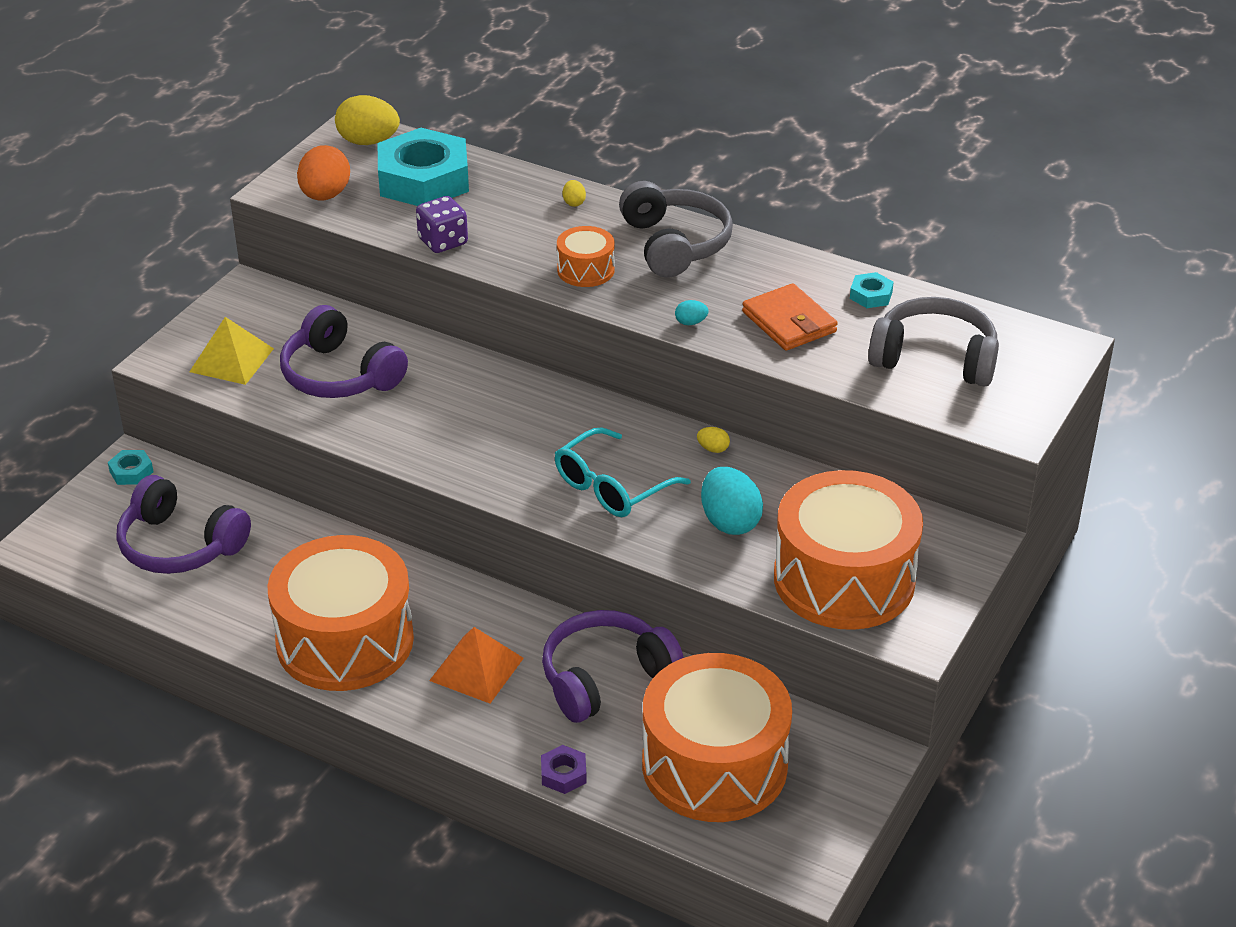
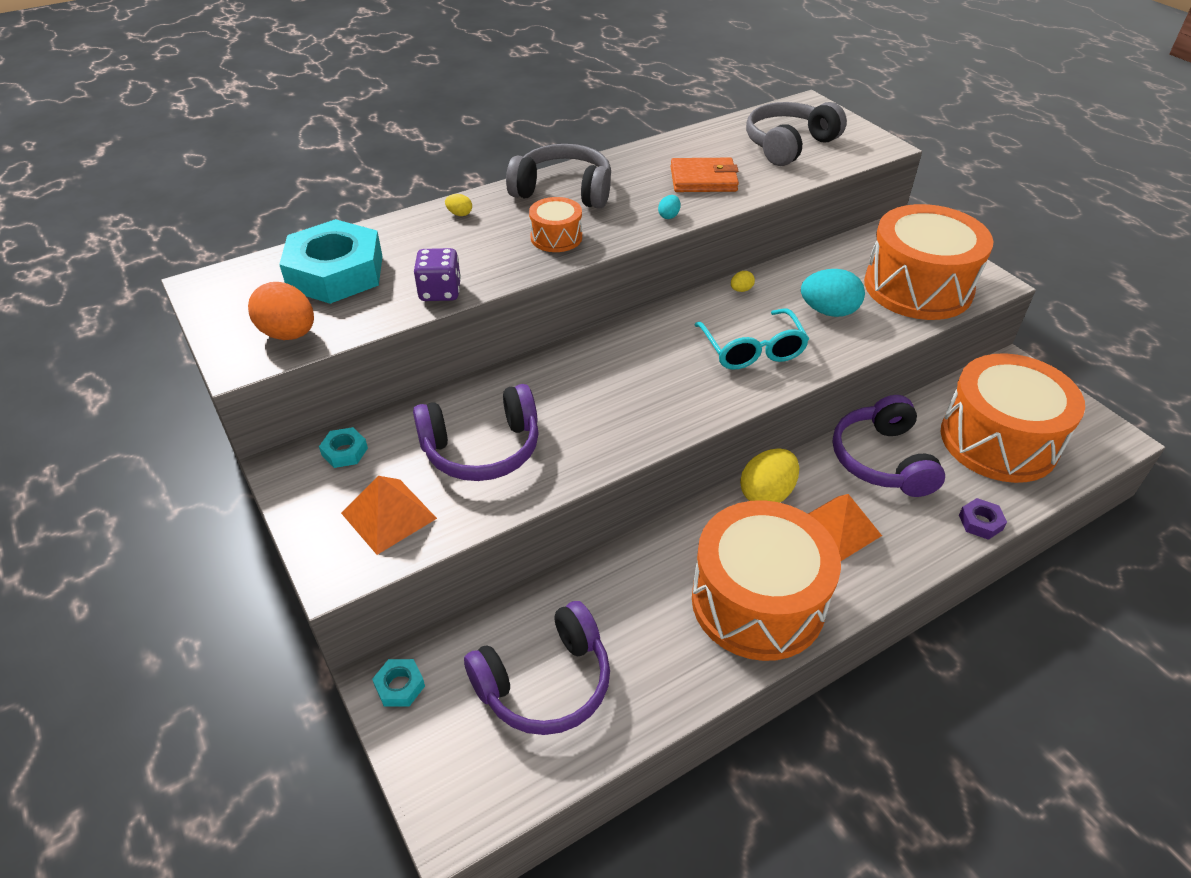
camera: 60 degrees left, 5 degrees up
(231, 360) = (388, 515): yellow pyramid -> orange pyramid
(368, 142) = (237, 283): yellow egg -> yellow egg (766, 494)
(871, 295) = (700, 142): turquoise nut -> turquoise nut (344, 452)

